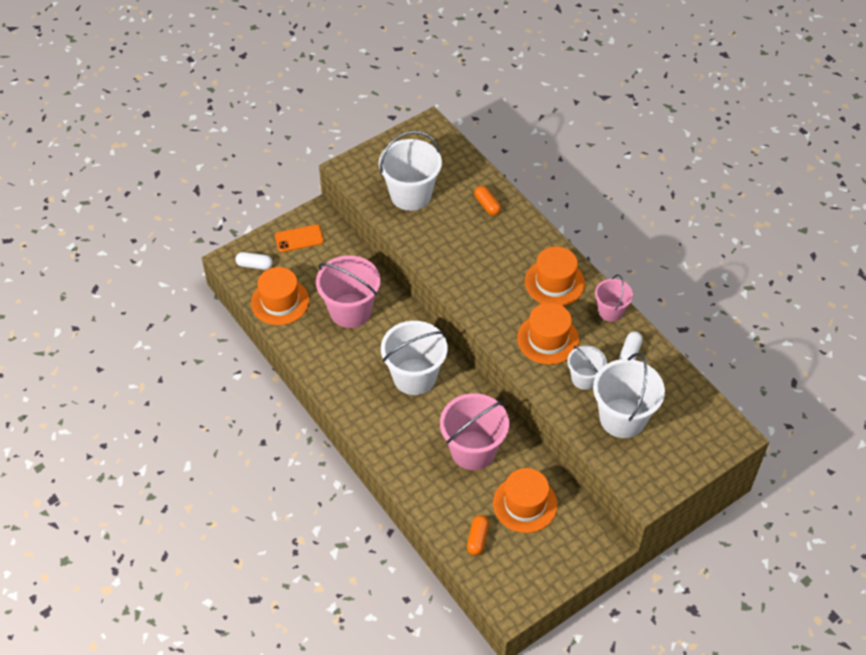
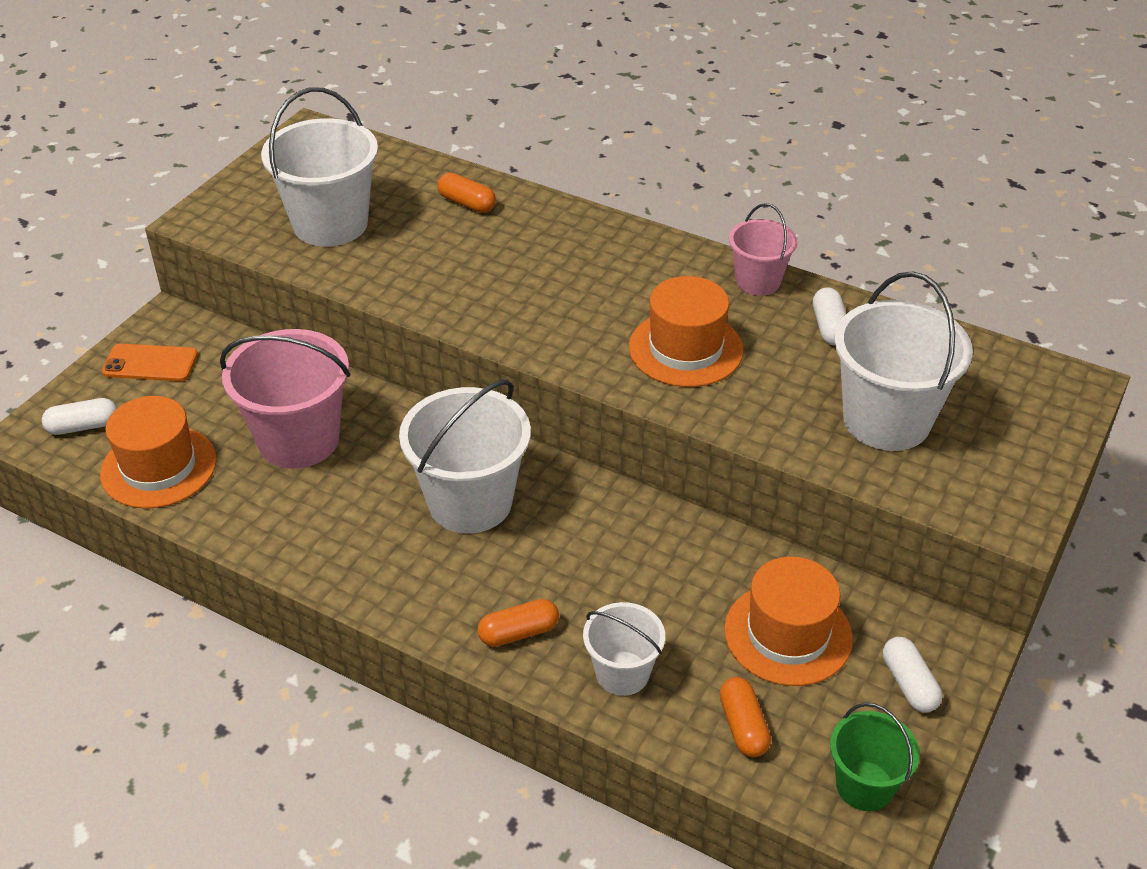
camera: 25 degrees left, 10 degrees down
(299, 238) = (150, 363): orange phone -> orange phone turned 45 degrees clockwise
(402, 453) = (518, 632): none -> orange capsule
(473, 450) = (642, 581): pink bucket -> none
(514, 587) = (864, 785): none -> green bucket
(554, 282) = (643, 270): orange hat -> none
(565, 551) = (909, 684): none -> white capsule
(584, 378) = (784, 384): white bucket -> white bucket (622, 673)

